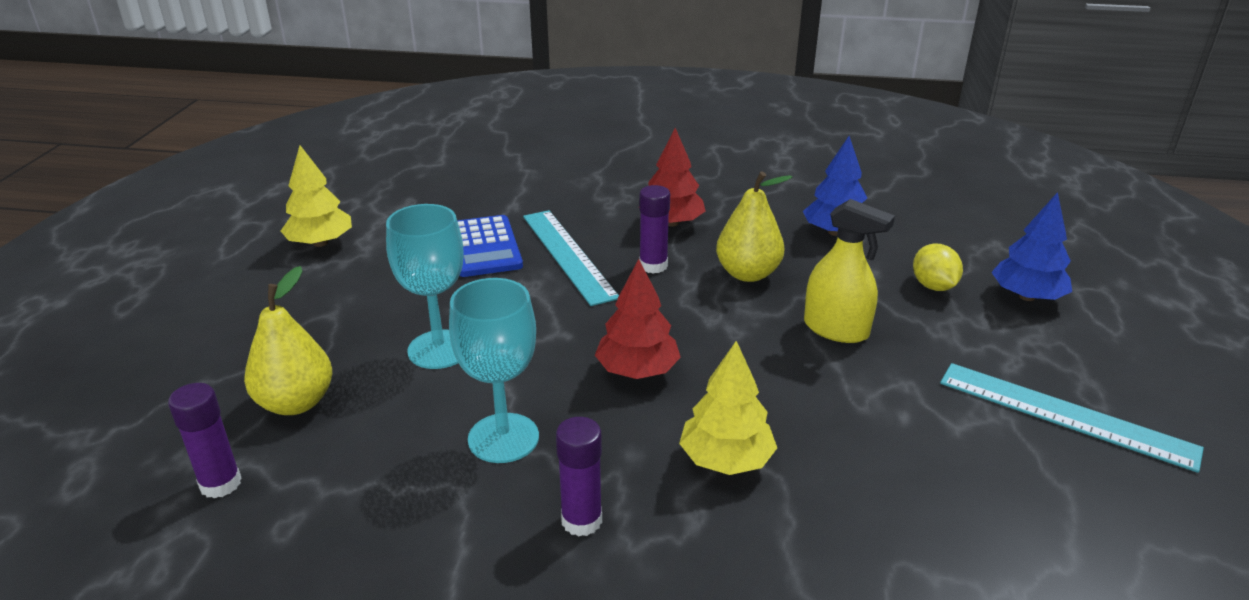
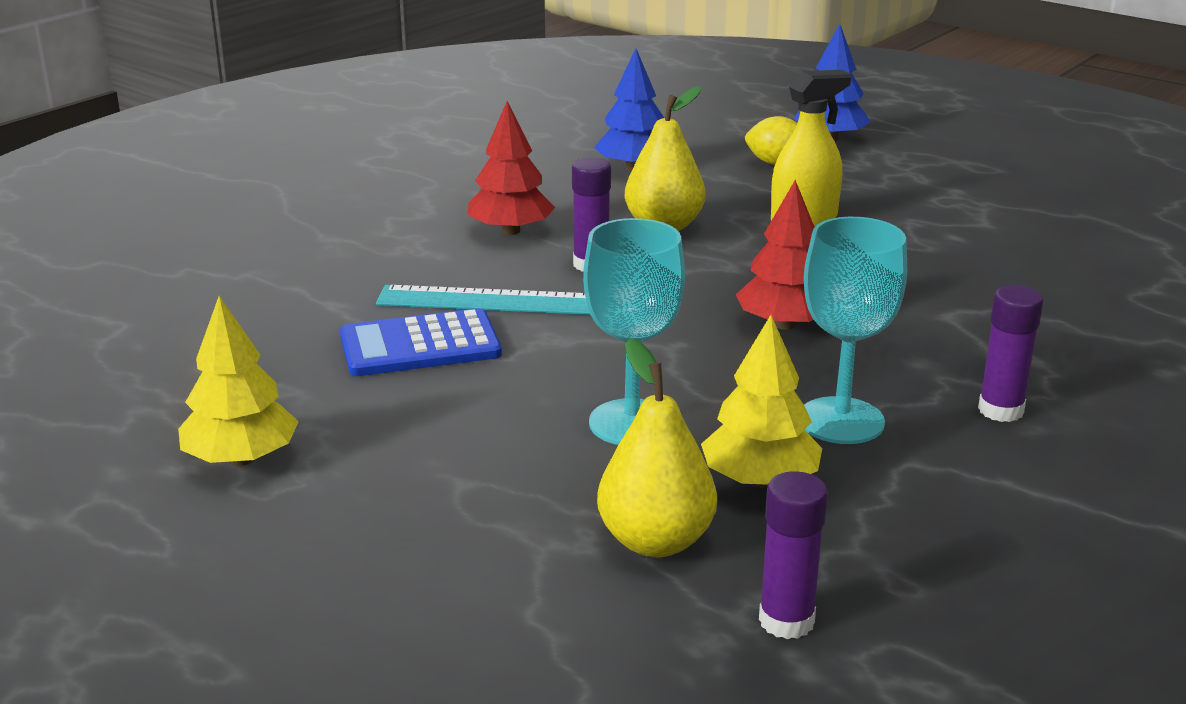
camera: 60 degrees left, 5 degrees down
(484, 247) = (420, 345): blue calculator -> blue calculator turned 150 degrees clockwise
(726, 460) = (960, 323): yellow tree -> yellow tree (760, 480)
(1065, 414) = (999, 184): turquoise ruler -> none

